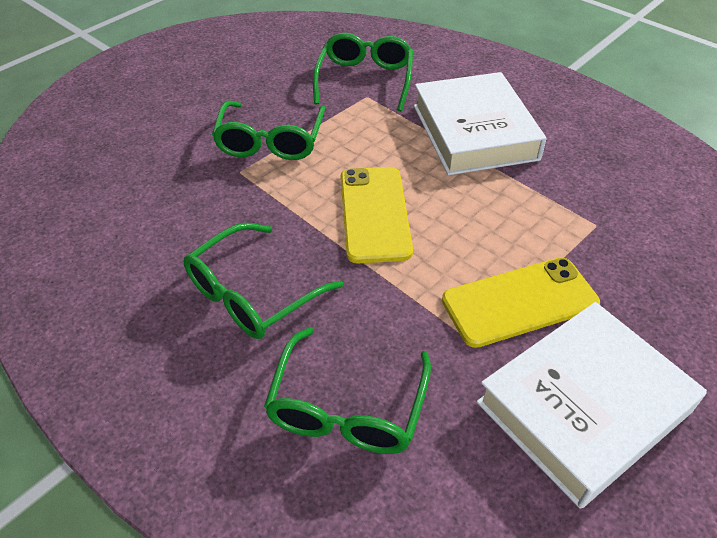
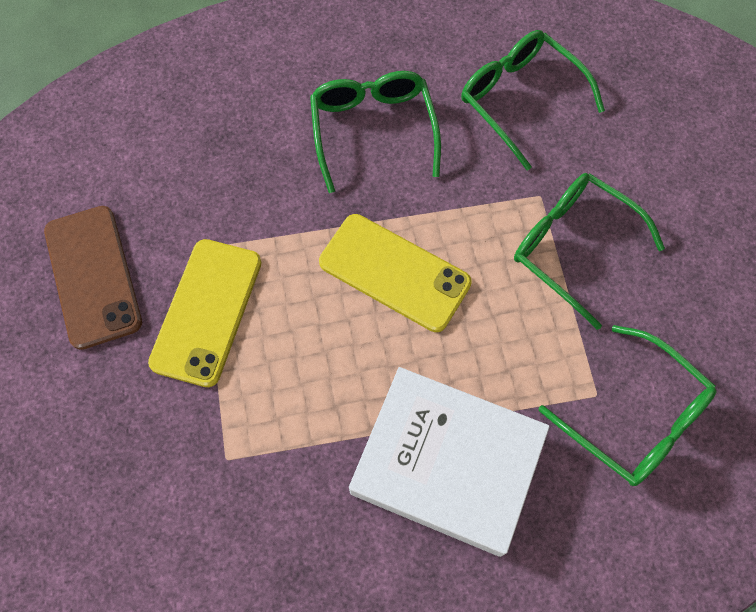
camera: 125 degrees right, 20 degrees up
(347, 407) = (224, 133): green glasses -> green glasses (520, 99)
(583, 407) = (93, 276): white book -> brown phone

